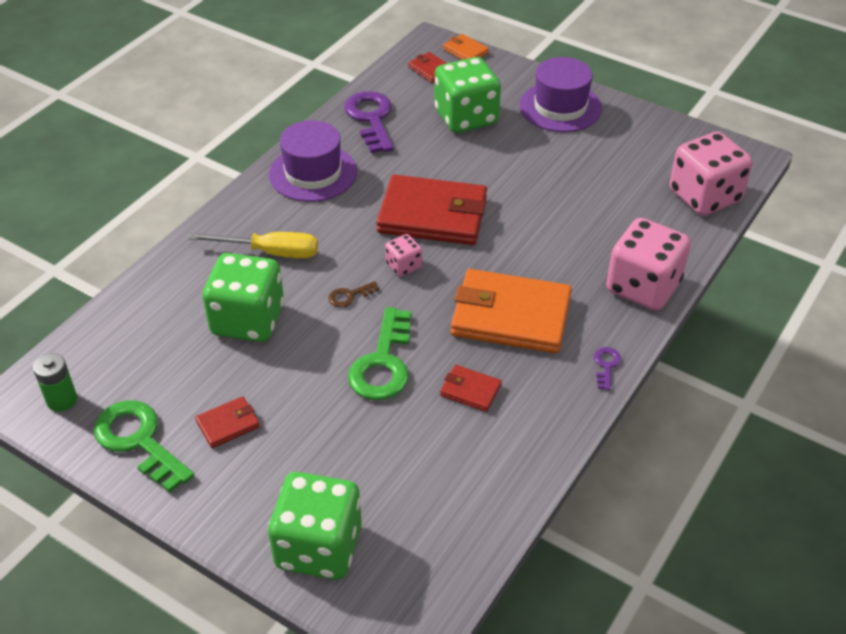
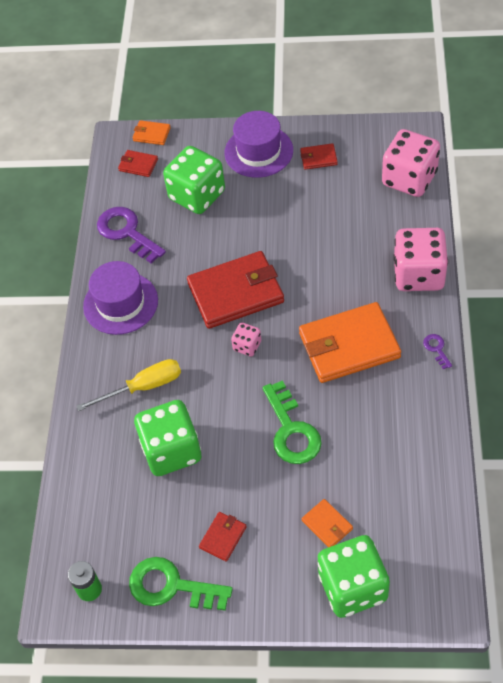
camera: 25 degrees left, 10 degrees up
(343, 471) = (327, 525): none -> orange wallet
(349, 296) = (228, 391): brown key -> none
(470, 390) = (364, 417): red wallet -> red wallet (318, 158)

